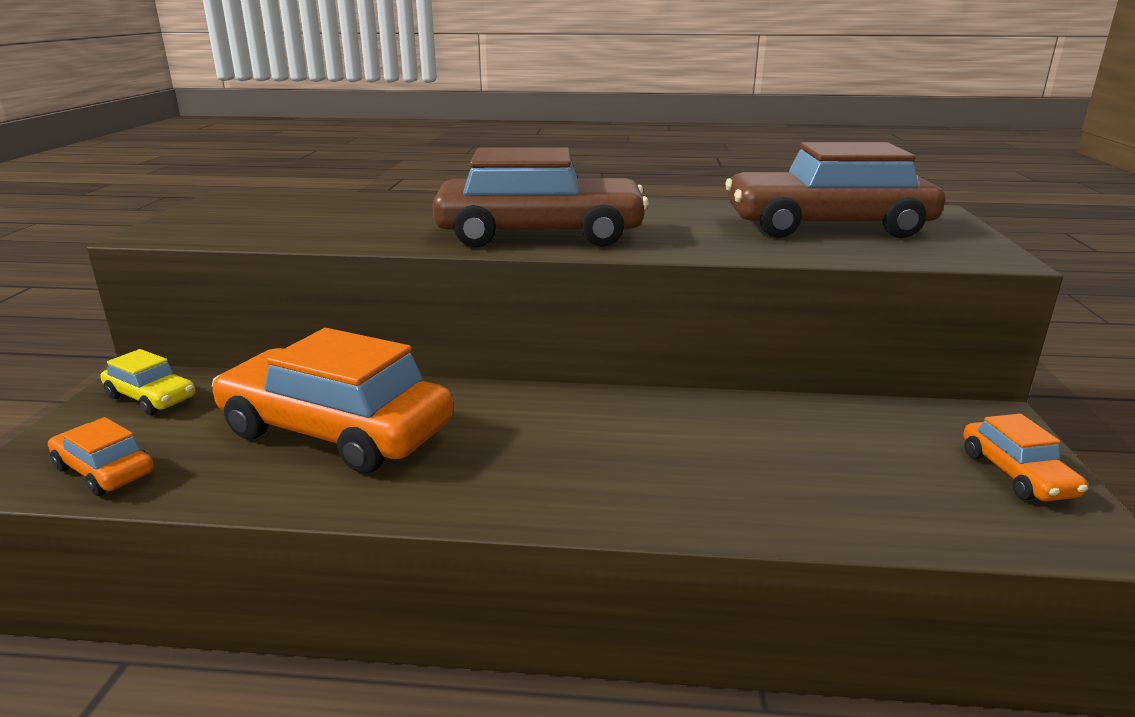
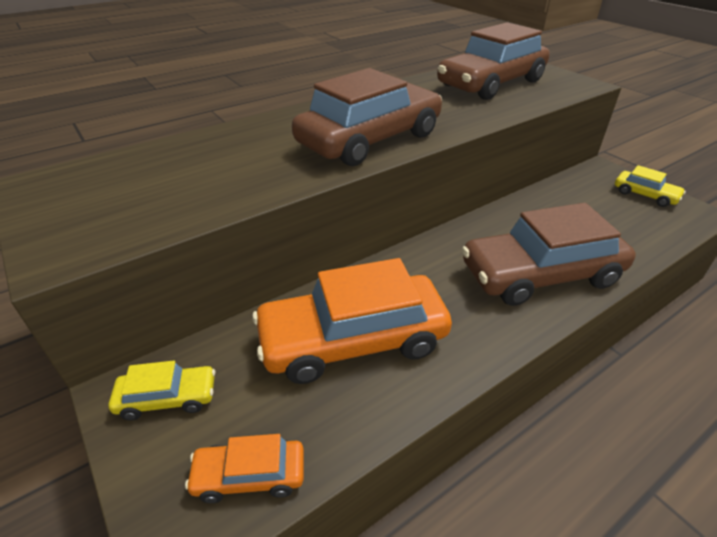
camera: 40 degrees left, 15 degrees up
(640, 477) = (540, 274): none -> brown car
(1016, 474) = (645, 195): orange car -> yellow car

